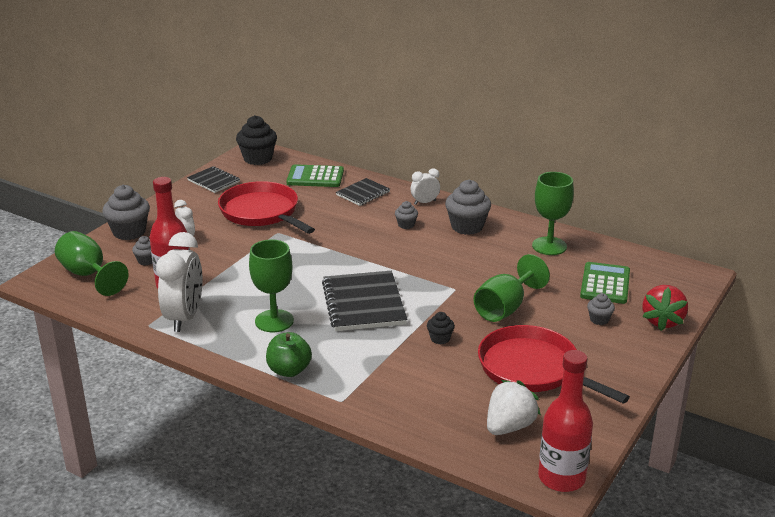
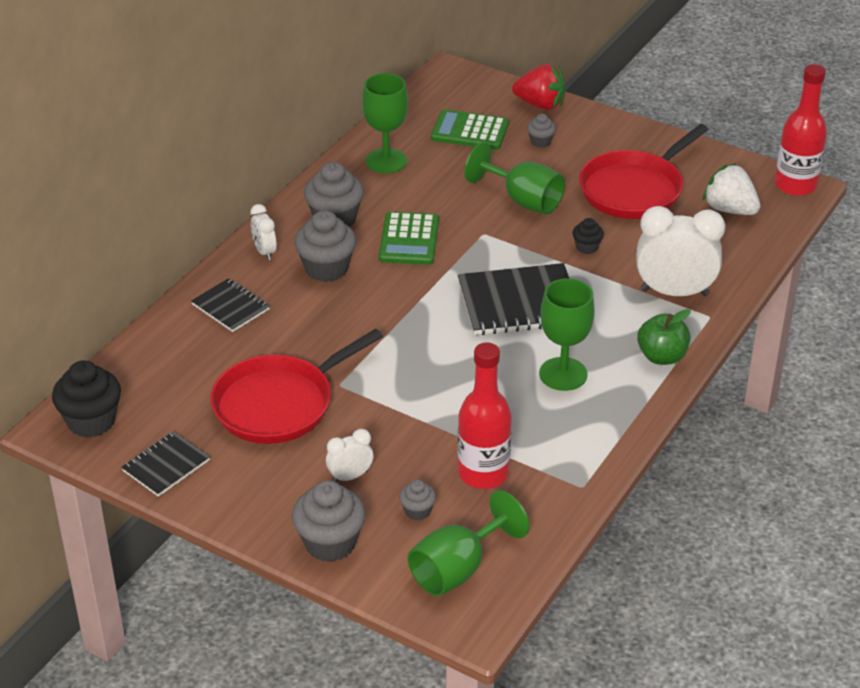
camera: 90 degrees left, 10 degrees up
(184, 318) = (562, 454): white clock -> white clock (674, 292)
(315, 177) = (170, 355): green calculator -> green calculator (409, 239)
(406, 225) = (326, 269): grey cupcake -> grey cupcake, size x1.94

